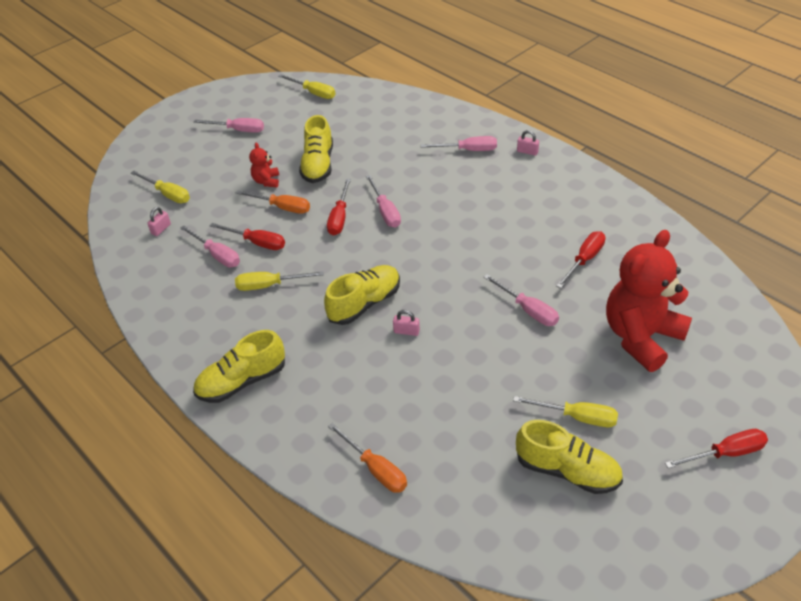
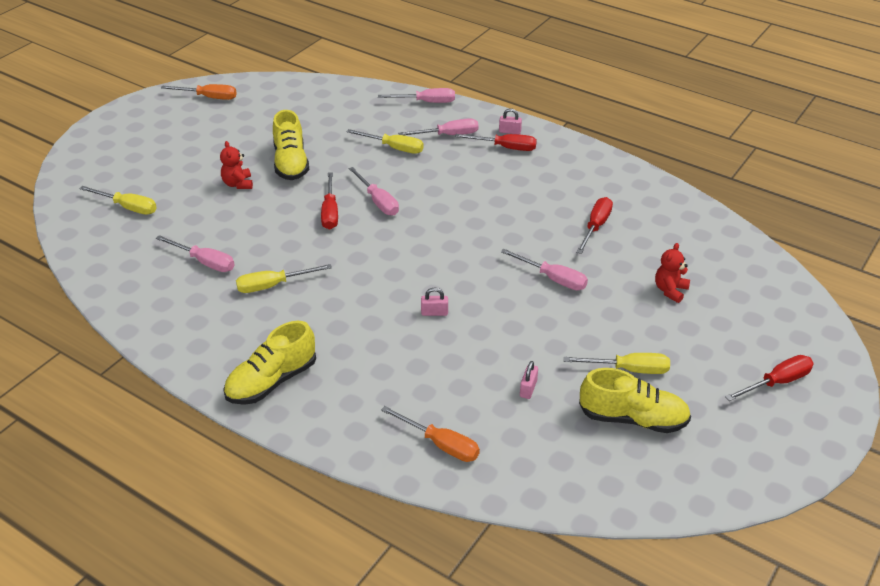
camera: 15 degrees left, 5 degrees down
(161, 229) = (131, 243): pink padlock -> pink padlock (528, 388)
(238, 130) = (190, 136): pink screwdriver -> pink screwdriver (426, 102)
(257, 243) = (246, 245): red screwdriver -> red screwdriver (505, 148)
(282, 207) = (264, 208): orange screwdriver -> orange screwdriver (209, 97)
(313, 93) = (263, 92): yellow screwdriver -> yellow screwdriver (394, 148)
(365, 303) = (382, 291): yellow shoe -> none
(641, 337) = (670, 290): red teddy bear -> red teddy bear, size x0.43

